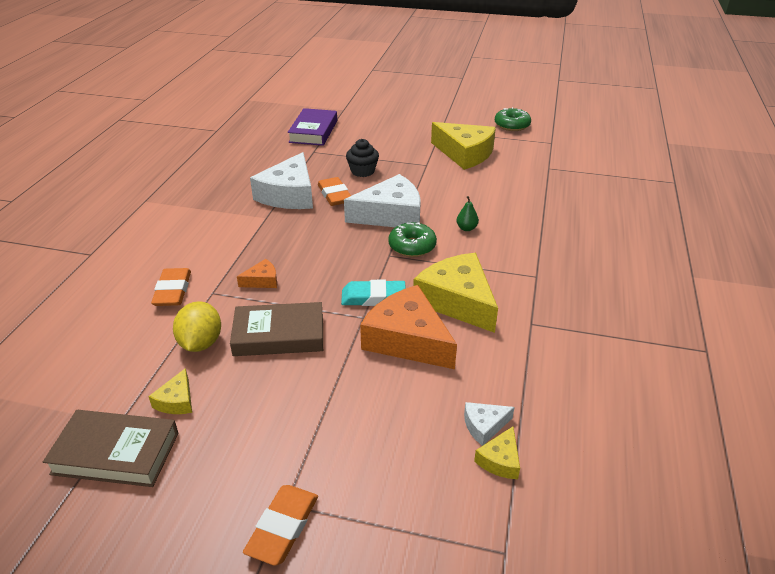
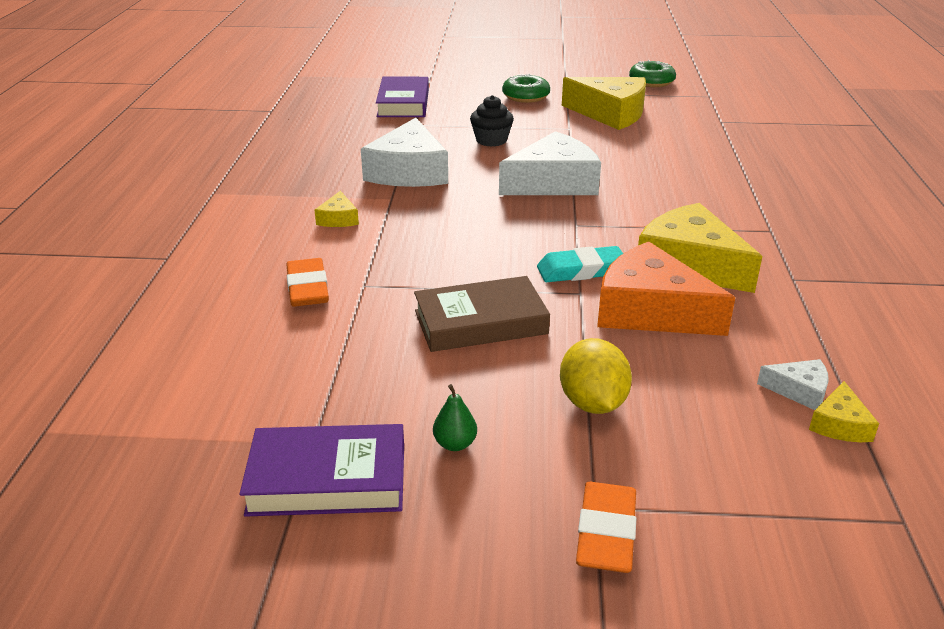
camera: 10 degrees left, 5 degrees down
(116, 453) = (327, 479): brown book -> purple book
(176, 401) = (381, 409): yellow cheese -> yellow cheese (338, 219)
(201, 343) = (379, 342): yellow lemon -> yellow lemon (592, 403)
(262, 280) = (425, 266): orange cheese -> none
(334, 195) = (469, 167): orange eraser -> none
(412, 246) = (599, 213): green donut -> green donut (525, 96)
(466, 228) = (657, 189): green pear -> green pear (455, 444)
(484, 426) = (799, 391): white cheese -> white cheese turned 135 degrees counterclockwise

